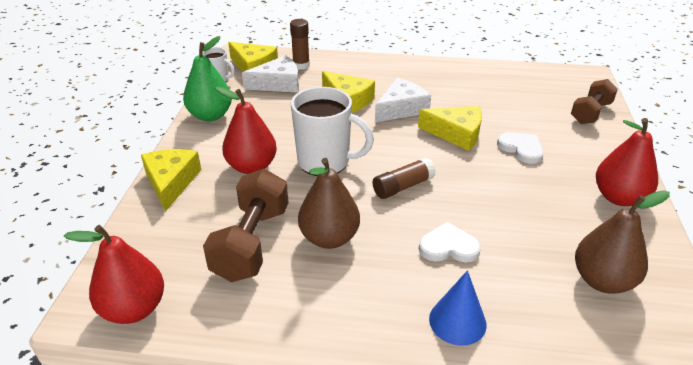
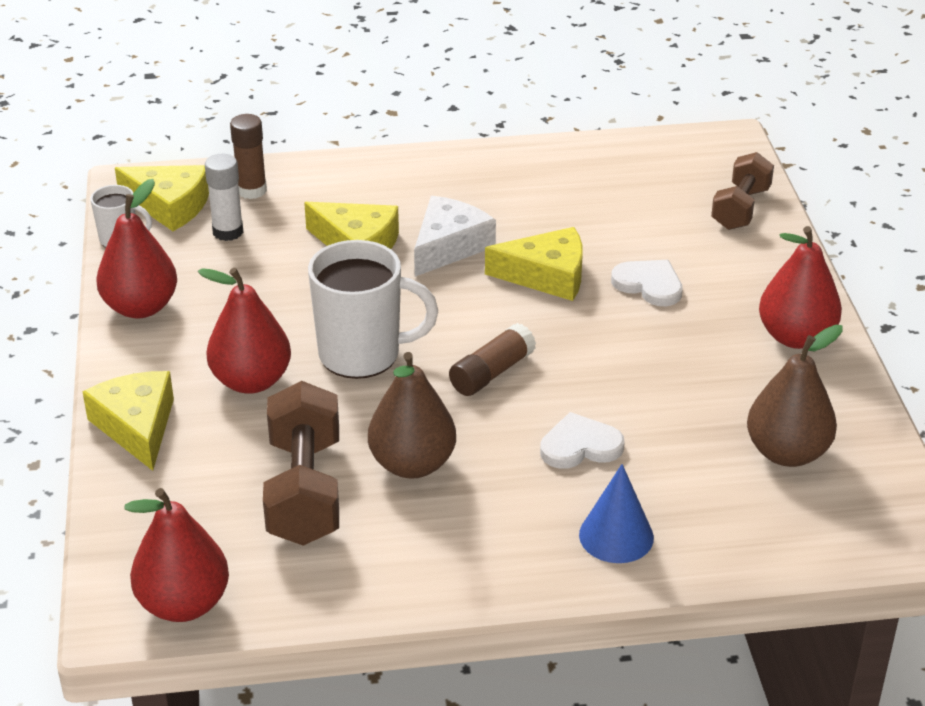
camera: 15 degrees left, 0 degrees up
(210, 115) = (141, 307): green pear -> red pear
(278, 84) = (228, 232): white cheese -> white glue stick

